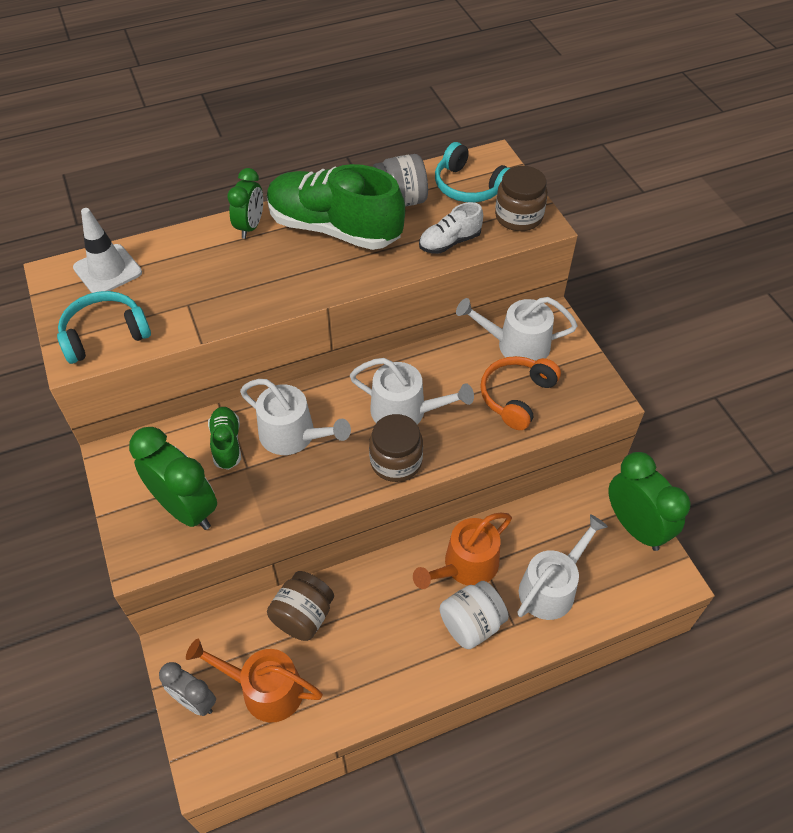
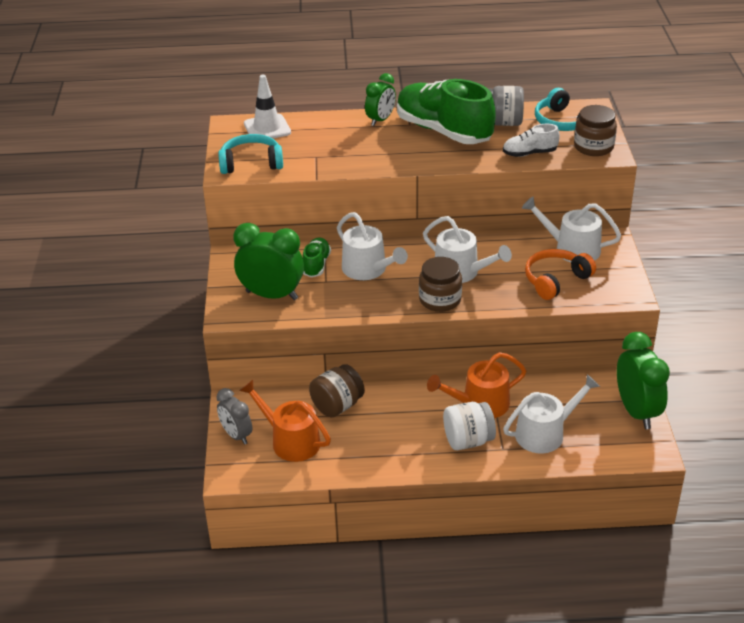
camera: 20 degrees right, 15 degrees down
(186, 508) = (272, 295): green clock -> green clock turned 45 degrees counterclockwise

